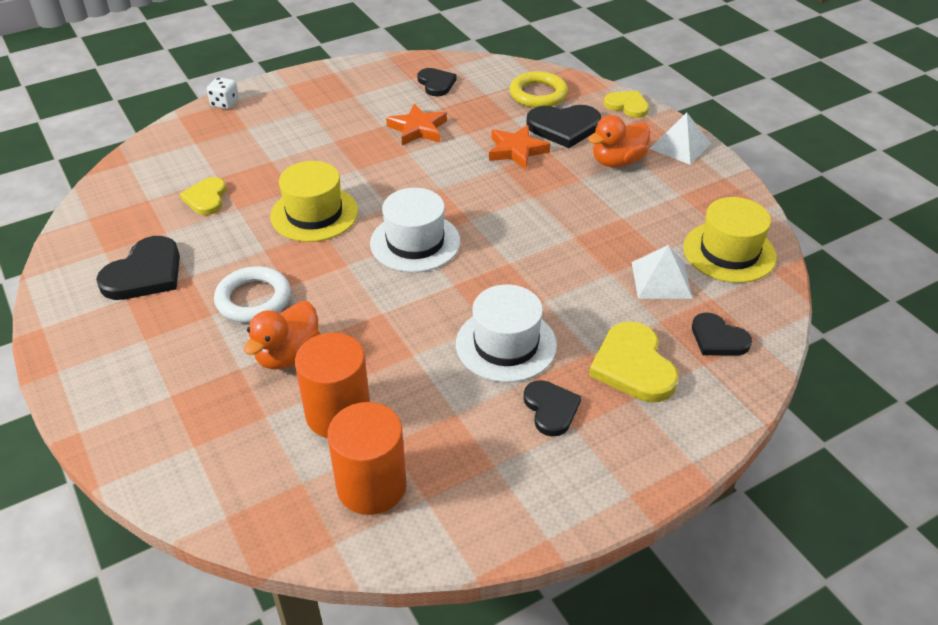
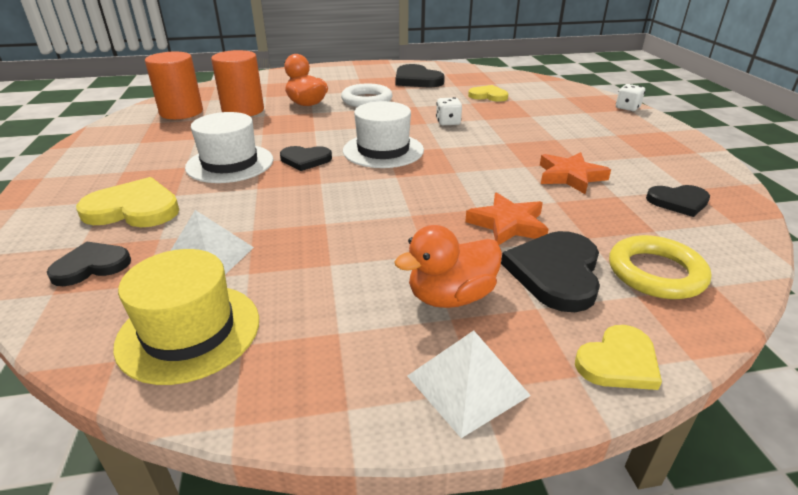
camera: 110 degrees right, 10 degrees down
(314, 214) = (448, 122): yellow hat -> white dice
(551, 409) = (150, 167): black heart -> black heart (305, 160)
(617, 161) = (451, 297): orange duck -> orange duck turned 105 degrees counterclockwise

